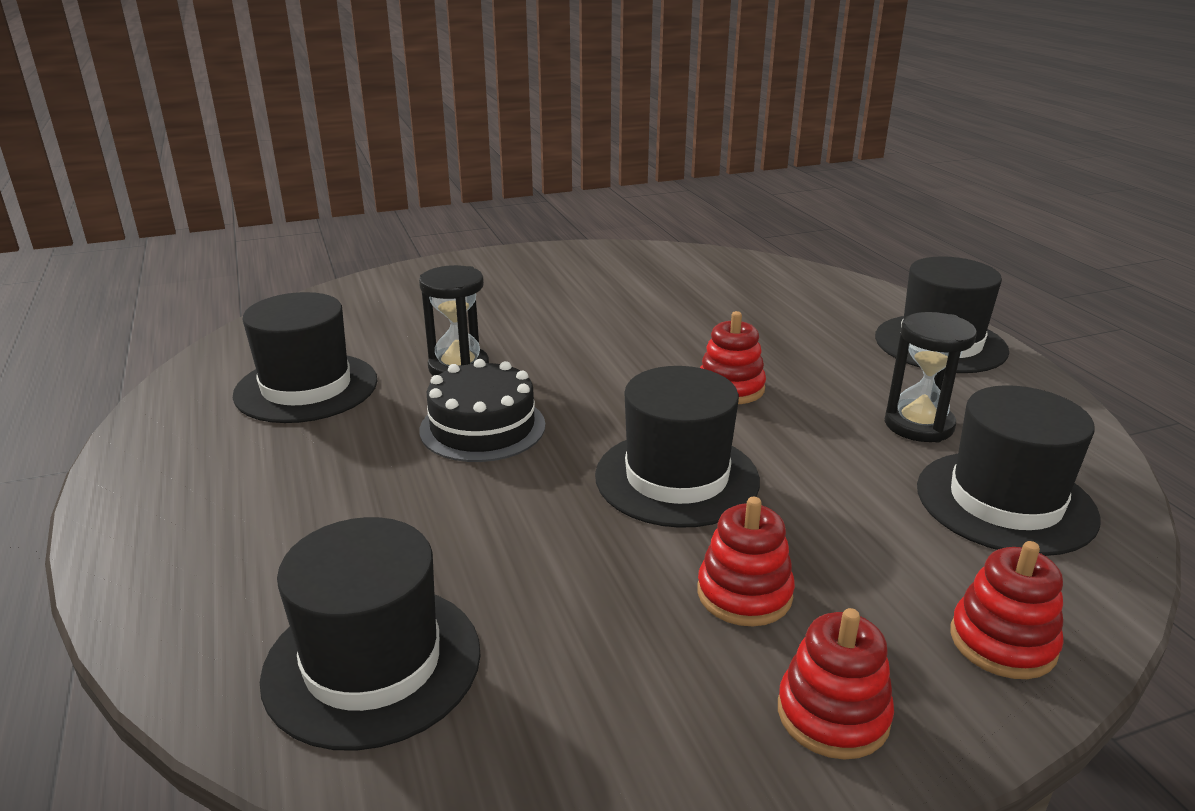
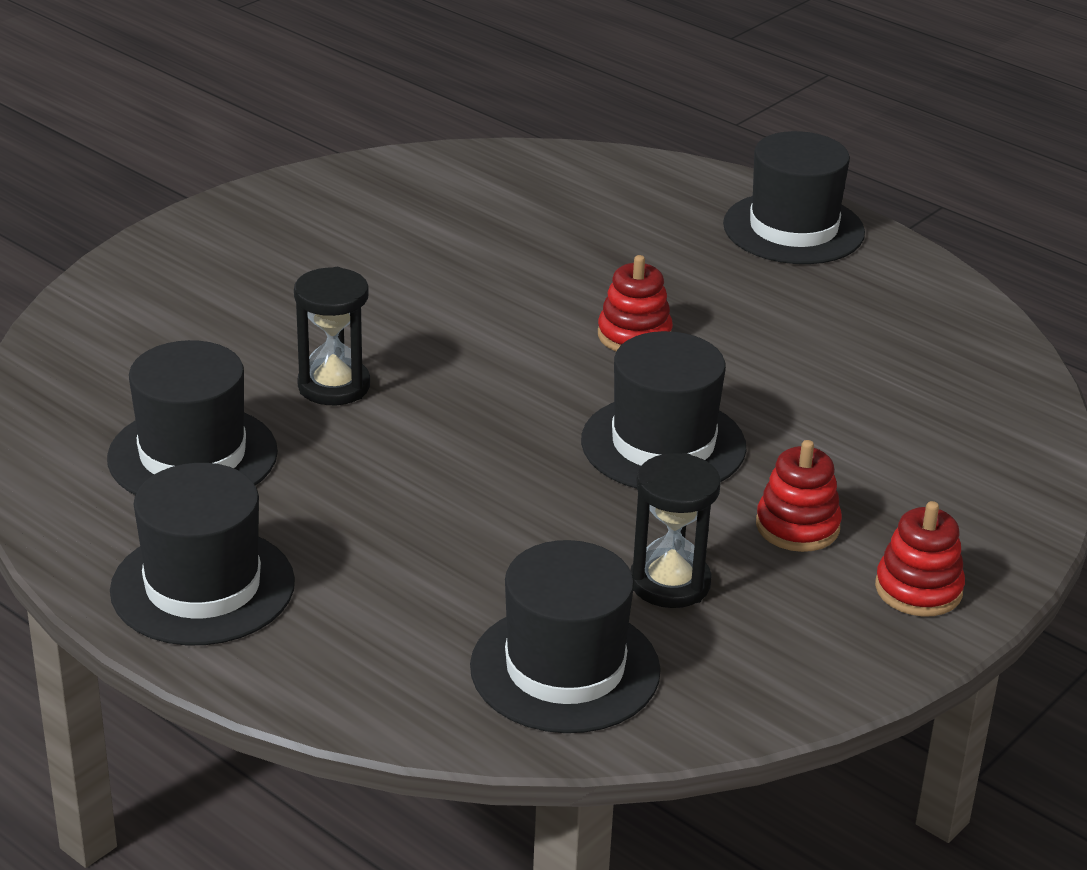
camera: 30 degrees left, 5 degrees up
(482, 427) = (434, 446): black cake -> none
(918, 425) = (830, 330): black hourglass -> black hourglass (670, 583)
(1002, 642) = (998, 503): red stacking toy -> none
(1005, 502) = (941, 387): black hat -> black hat (203, 586)

